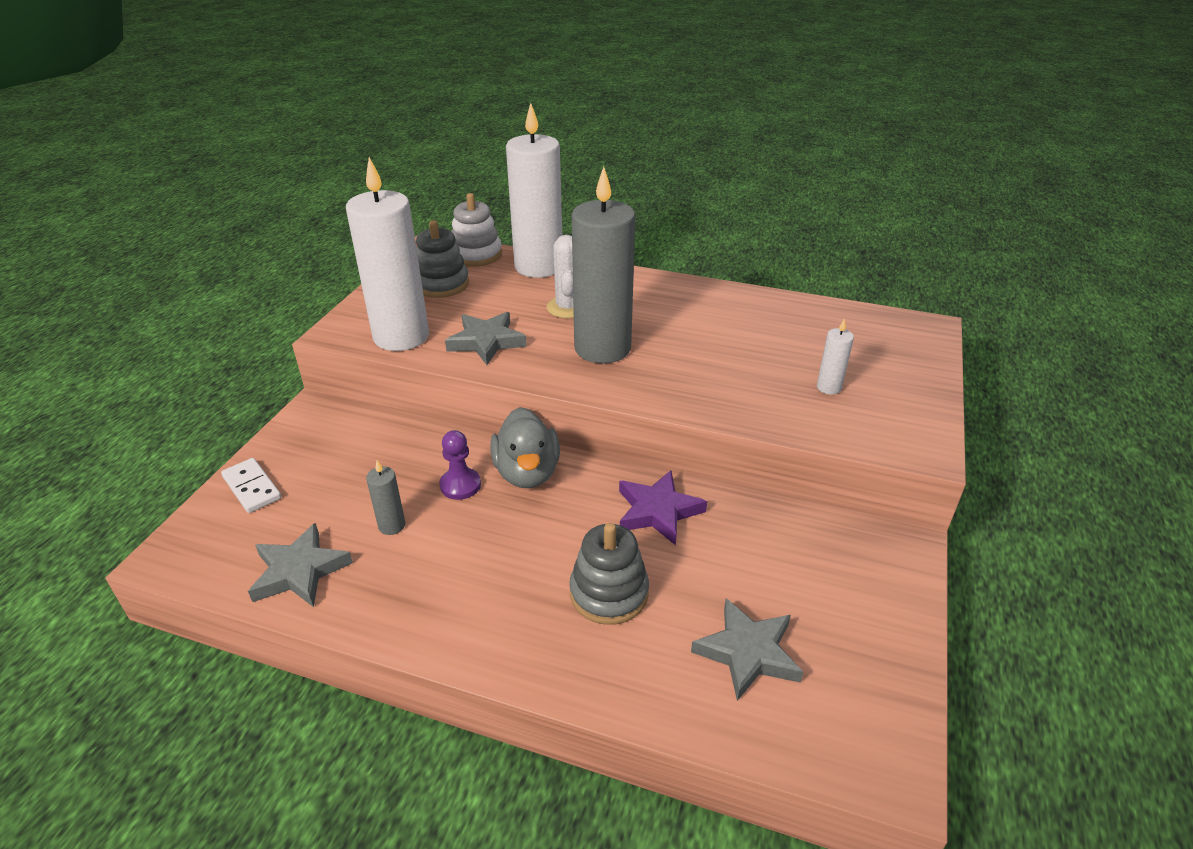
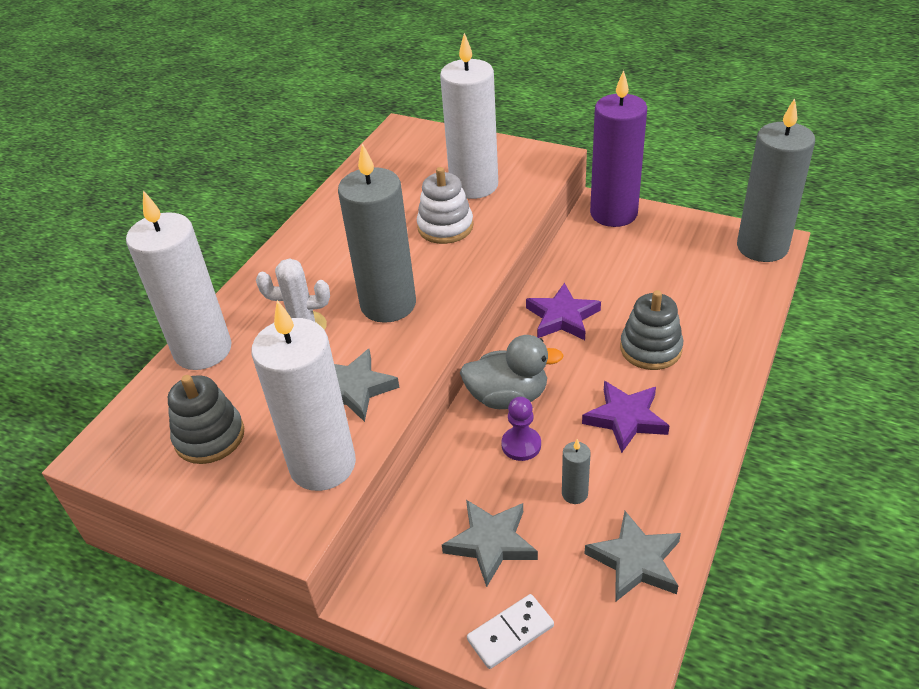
camera: 80 degrees left, 5 degrees up
(476, 254) = (145, 408): white stacking toy -> white stacking toy (445, 227)
(491, 567) = (625, 418): none -> purple star
(748, 652) = (698, 285): grey star -> grey star (491, 543)
(828, 387) = (474, 185): white candle -> white candle, size x2.47
(869, 750) = (762, 247): none -> grey candle
(890, 560) = (613, 213): none -> purple candle

